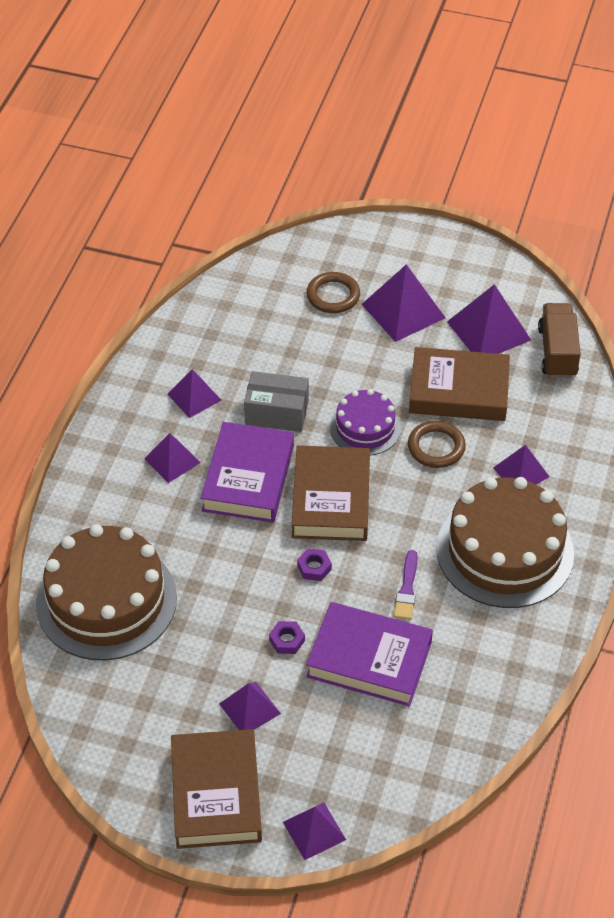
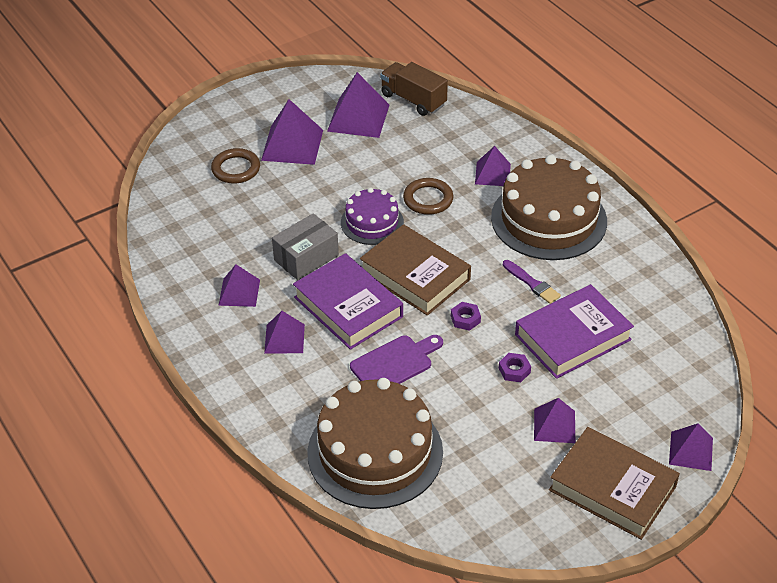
camera: 50 degrees left, 5 degrees down
(215, 551) = (395, 363): none -> purple cutting board
(458, 391) = (392, 161): brown book -> none

